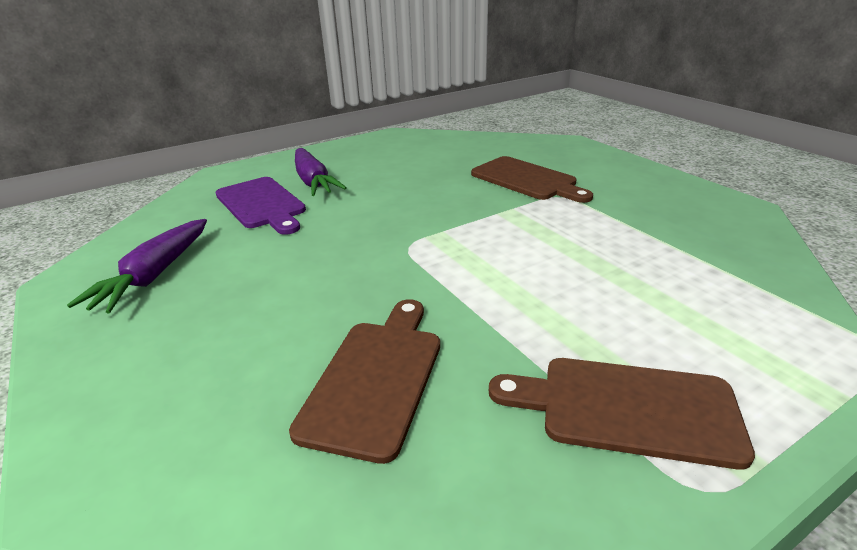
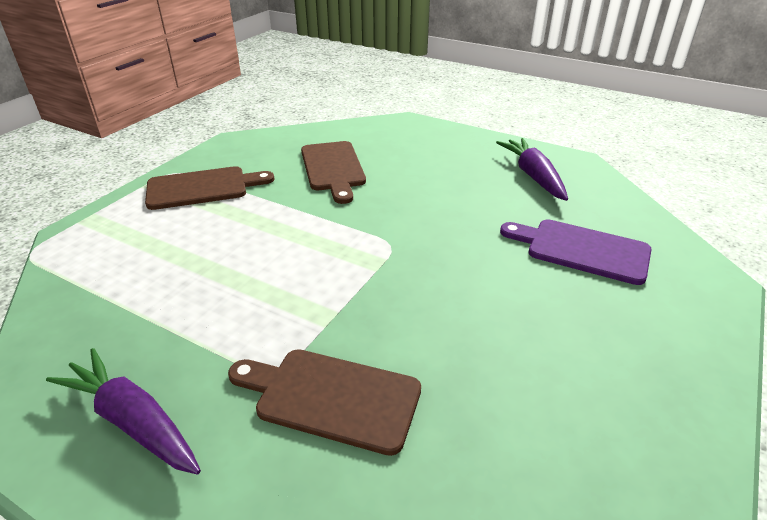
camera: 150 degrees right, 5 degrees up
(313, 181) = (593, 300): purple carrot -> purple carrot (133, 421)

